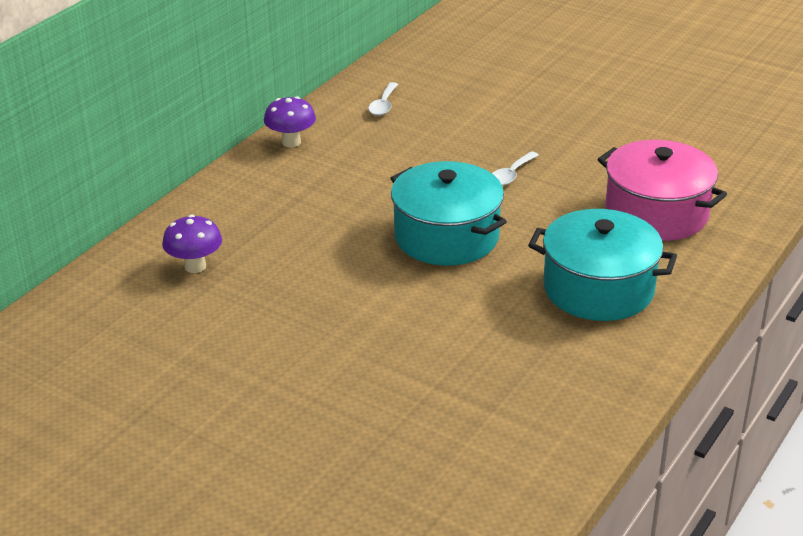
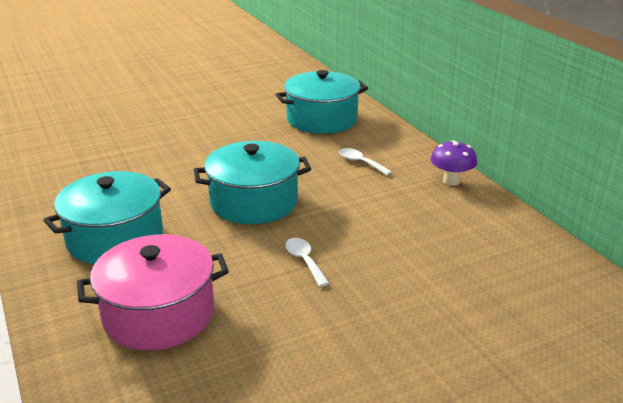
camera: 120 degrees right, 5 degrees down
(195, 266) = (322, 119): purple mushroom -> turquoise pot
(383, 105) = (487, 239): white spoon -> white spoon (360, 162)

